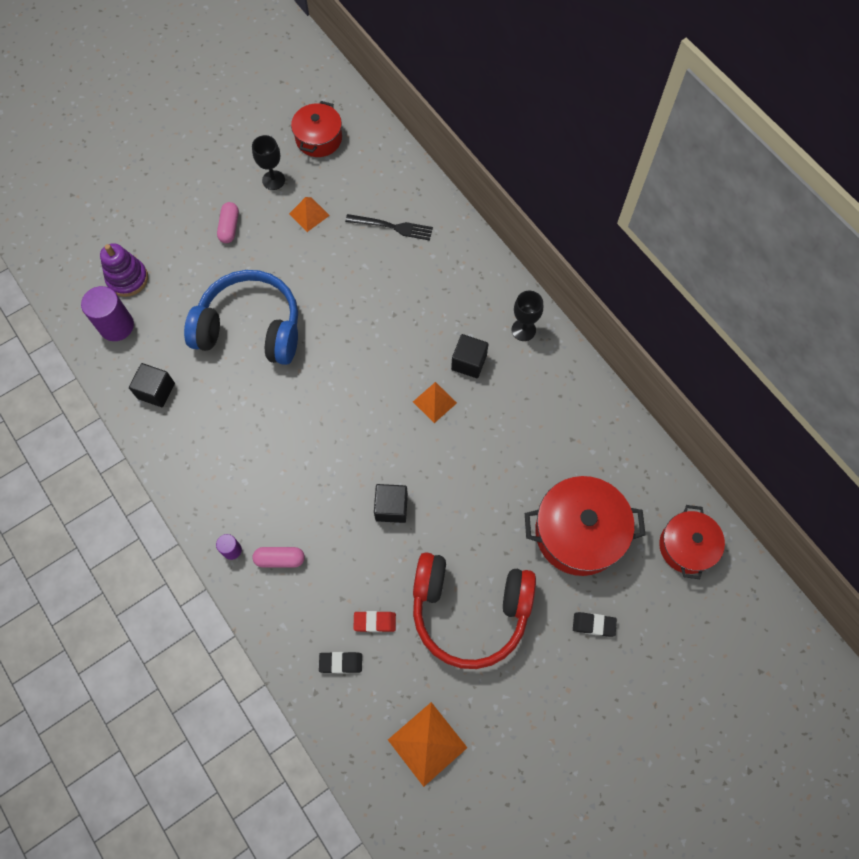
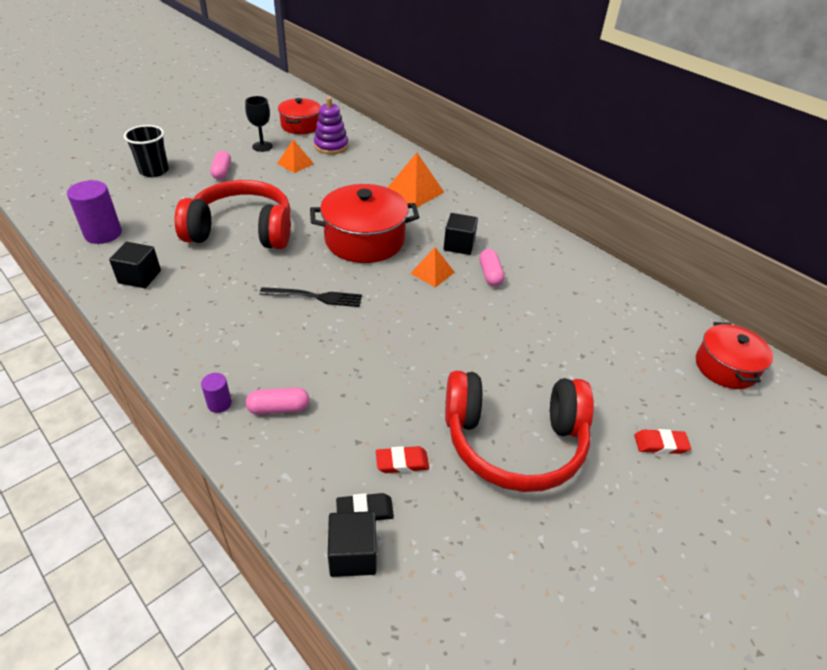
camera: 10 degrees left, 25 degrees down
(127, 279) = (119, 204): purple stacking toy -> purple stacking toy (331, 146)
(158, 223) = (154, 171): none -> black cup
(250, 328) = (242, 230): blue headphones -> red headphones
(391, 507) = (403, 354): black cube -> black cube (353, 554)
(392, 227) = (371, 169): black fork -> black fork (315, 297)
(427, 743) = (498, 598): orange pyramid -> orange pyramid (414, 191)
(492, 408) = (490, 274): none -> pink capsule
(523, 330) = (504, 223): black goblet -> none
(578, 533) = (610, 363): red pot -> red pot (364, 240)
(594, 625) = (660, 444): black eraser -> red eraser

